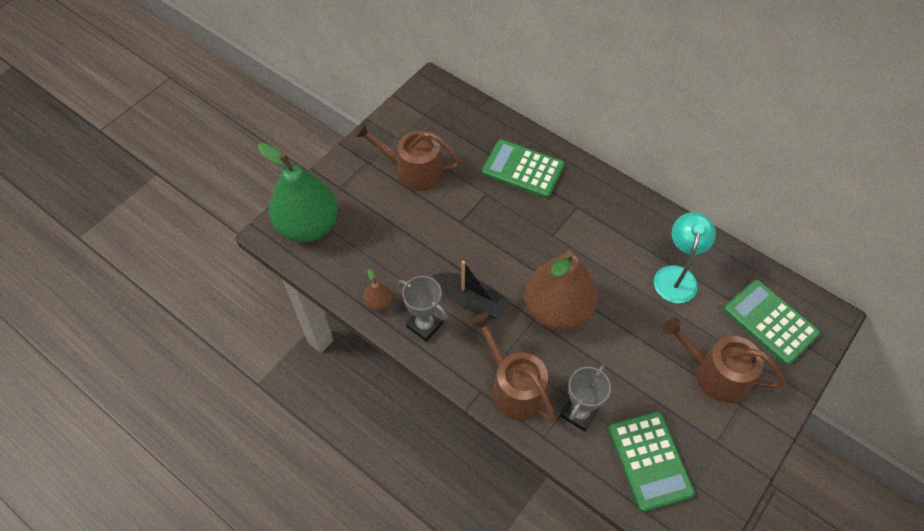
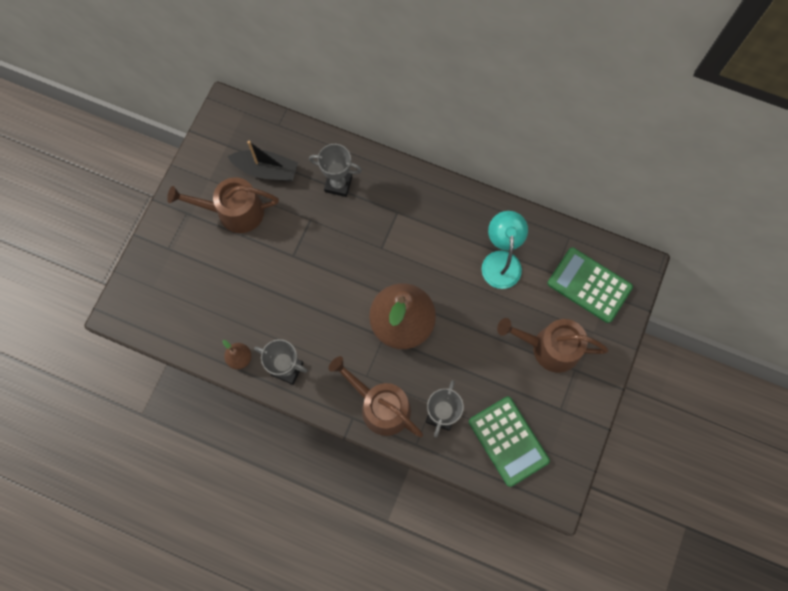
camera: 15 degrees left, 15 degrees up
(308, 226) = (151, 297): green pear -> none
(470, 300) = (322, 333): black boat -> black boat (266, 170)
(523, 169) = (338, 184): green calculator -> grey trophy

